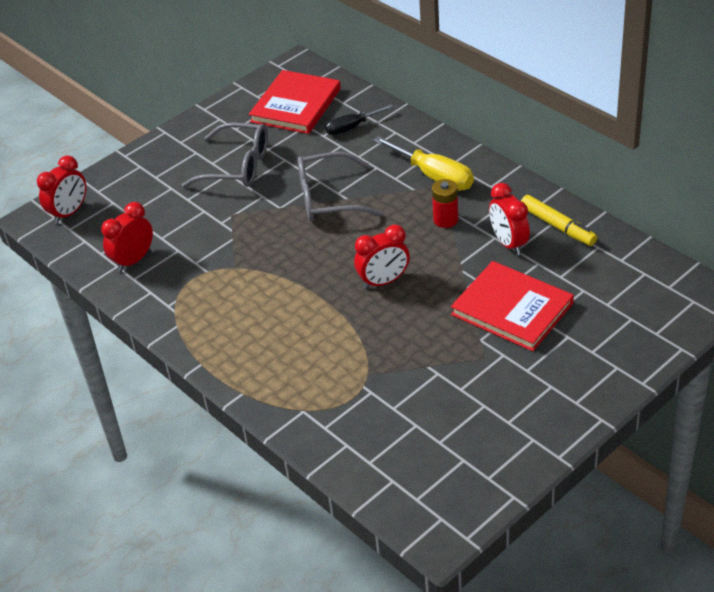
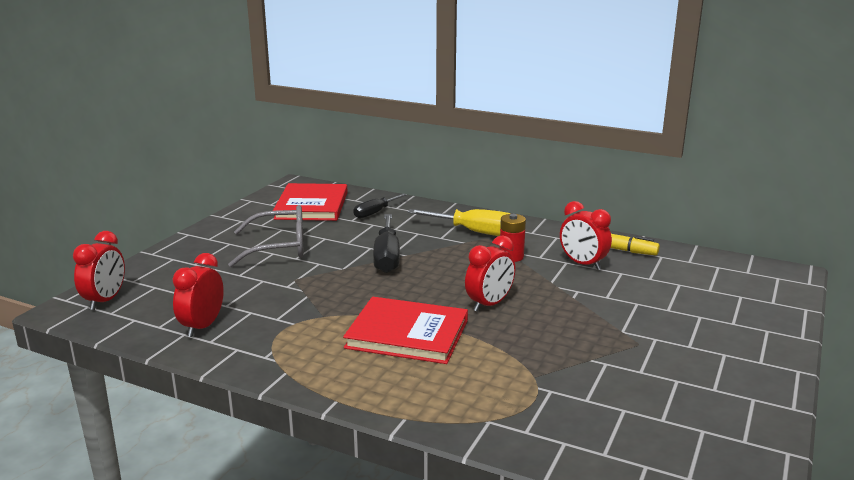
camera: 25 degrees left, 20 degrees down
(328, 198) = (387, 257): grey glasses -> black screwdriver
(512, 309) = (630, 305): red book -> red book (407, 334)

